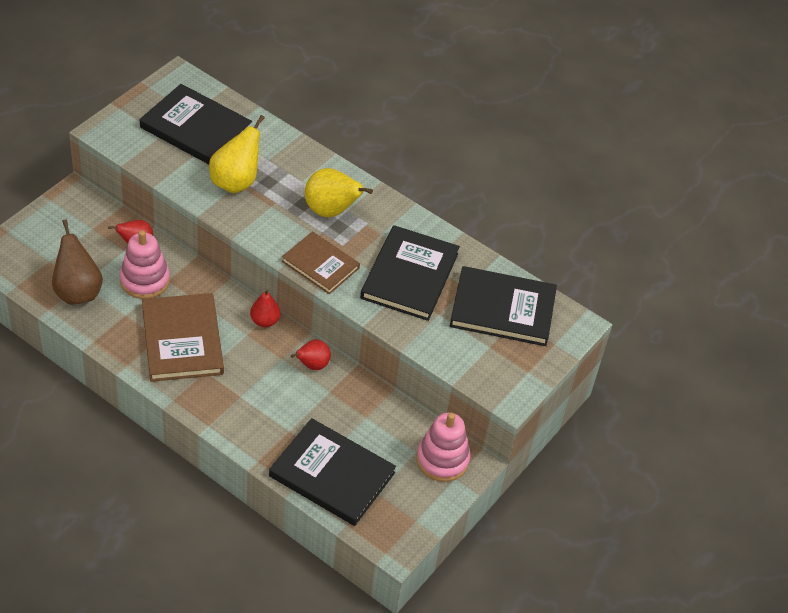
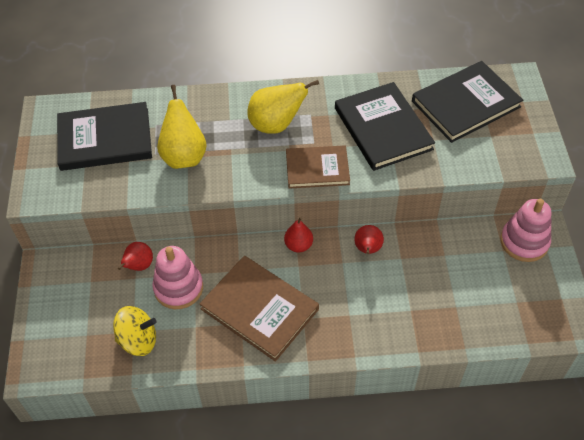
camera: 35 degrees left, 5 degrees up
(78, 292) = (138, 340): brown pear -> yellow spinning top
(332, 474) = (475, 316): black book -> none

